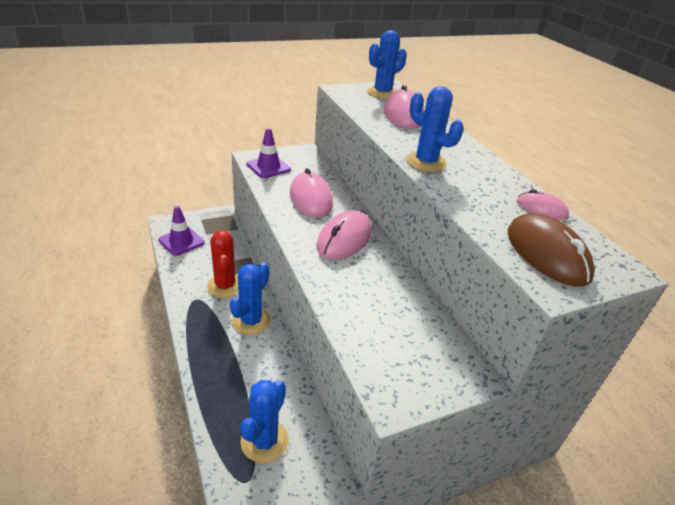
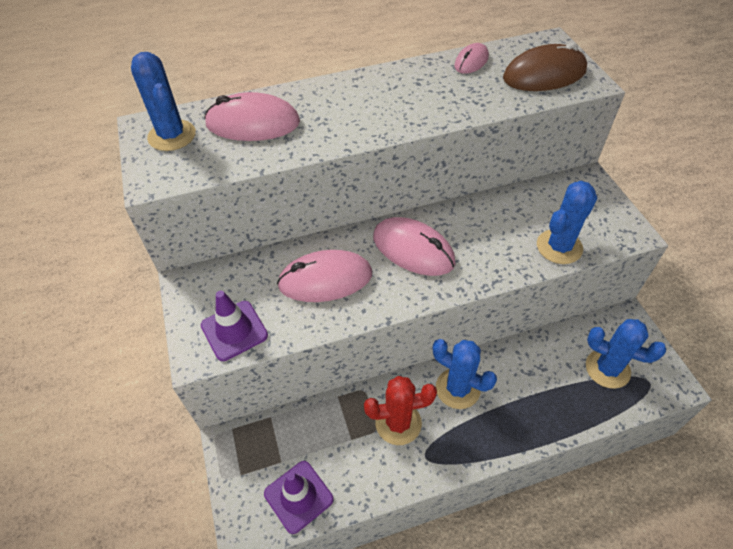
camera: 80 degrees left, 15 degrees up
(426, 162) = (389, 121): blue cactus -> blue cactus (559, 247)

